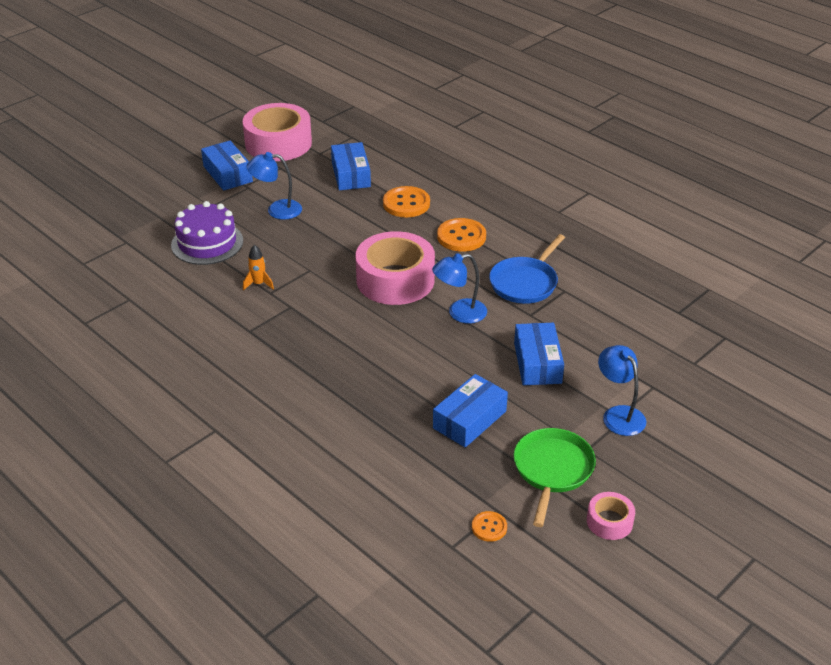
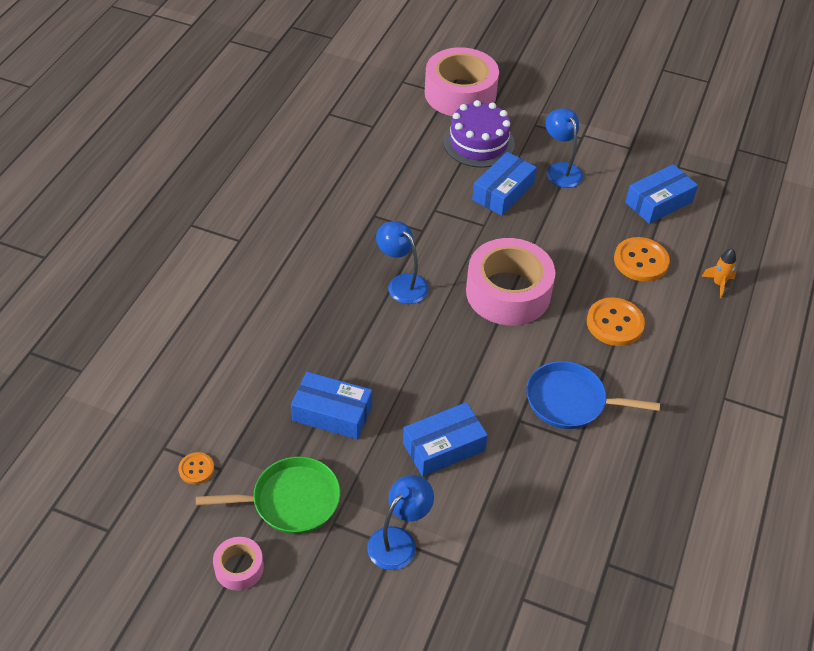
camera: 65 degrees right, 10 degrees up
(227, 174) = (592, 116): blue box -> blue box (503, 192)
(258, 284) = (441, 198): orange rocket -> orange rocket (718, 284)
(278, 143) = (670, 131): pink tape -> pink tape (460, 93)
(459, 313) = (486, 359): blue lamp -> blue lamp (402, 283)

